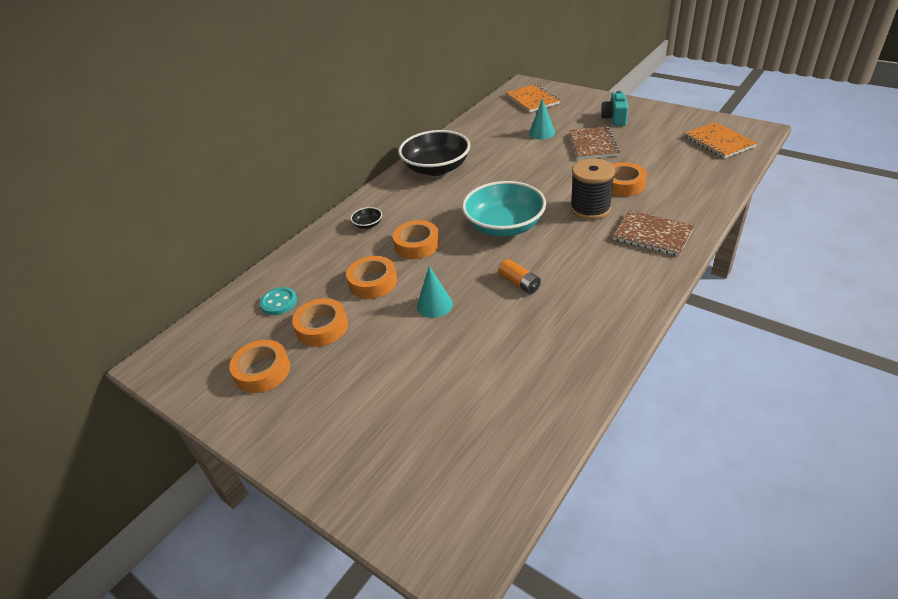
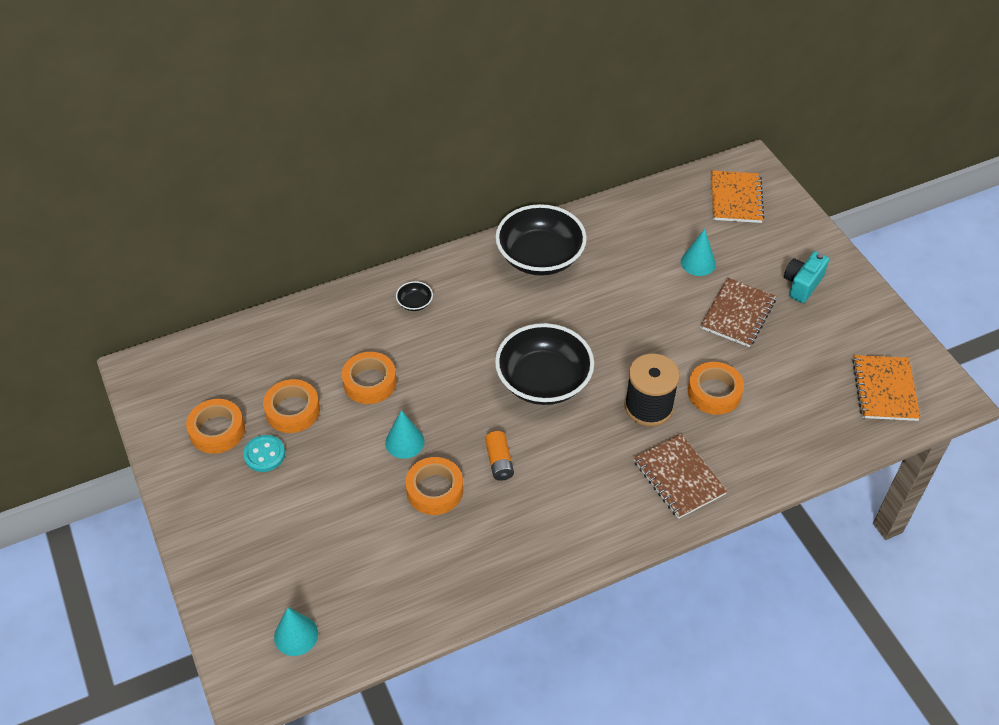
camera: 25 degrees right, 10 degrees up
(279, 302) = (274, 359): turquoise button -> turquoise button (264, 454)
(417, 244) = (442, 357): orange tape -> orange tape (434, 490)
(463, 490) = (296, 635): none -> turquoise cone
(504, 226) = (543, 381): turquoise bowl -> black bowl

